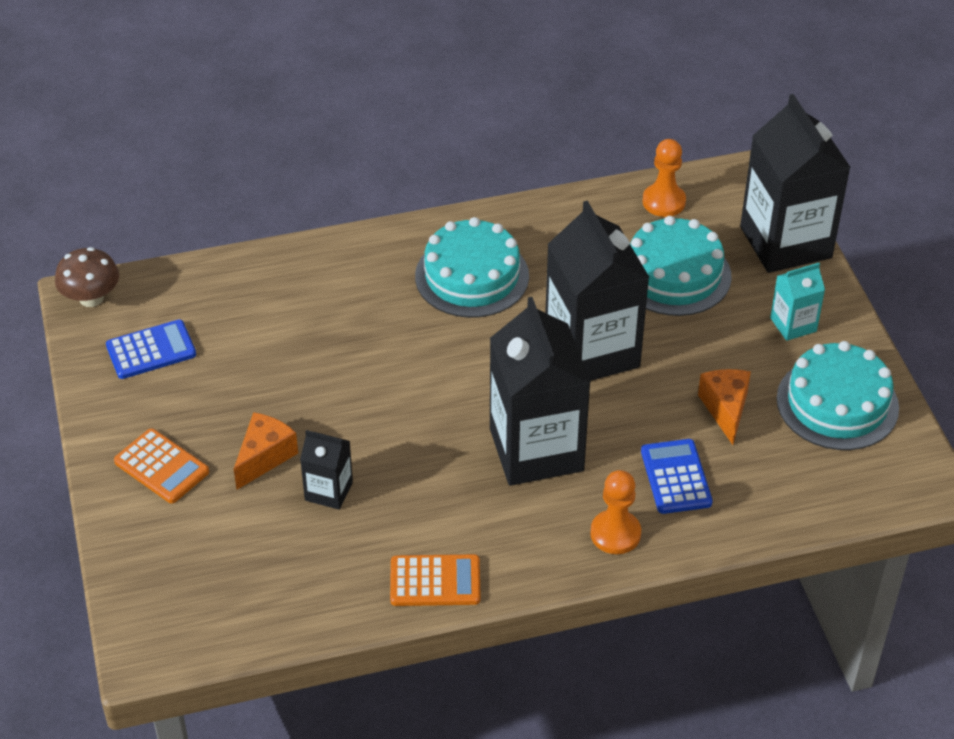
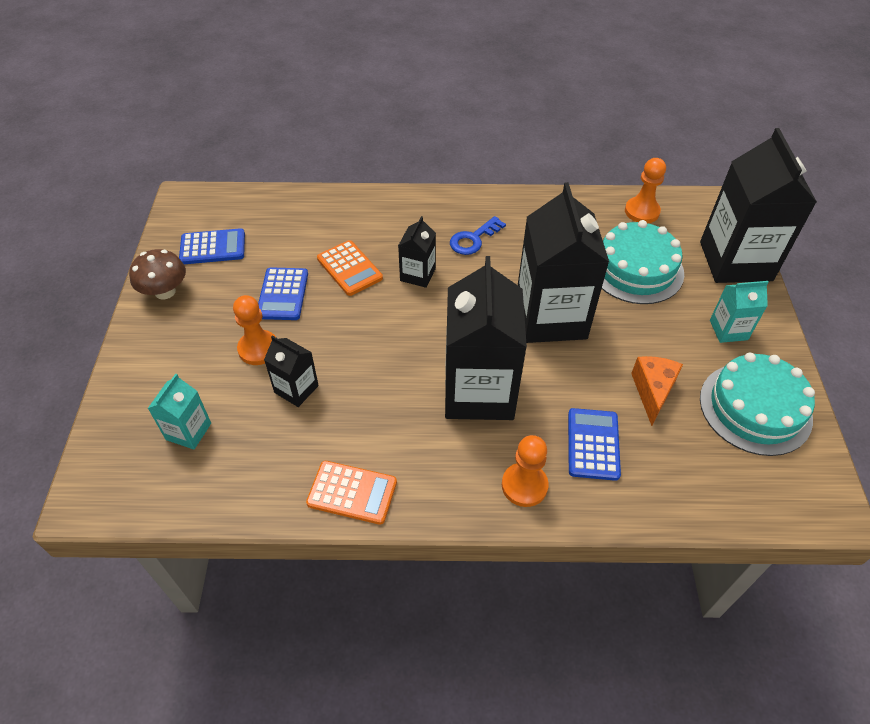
camera: 15 degrees right, 5 degrees up
(91, 298) = (189, 201): brown mushroom -> brown mushroom (165, 291)
(161, 467) = (177, 339): orange calculator -> orange calculator (349, 268)
(225, 561) = (188, 431): none -> turquoise carton
(264, 457) = (258, 349): orange cheese -> orange pawn
(265, 389) = (283, 294): none -> blue calculator
(419, 333) = (417, 274): none -> black carton
(472, 276) = (473, 239): turquoise cake -> blue key

